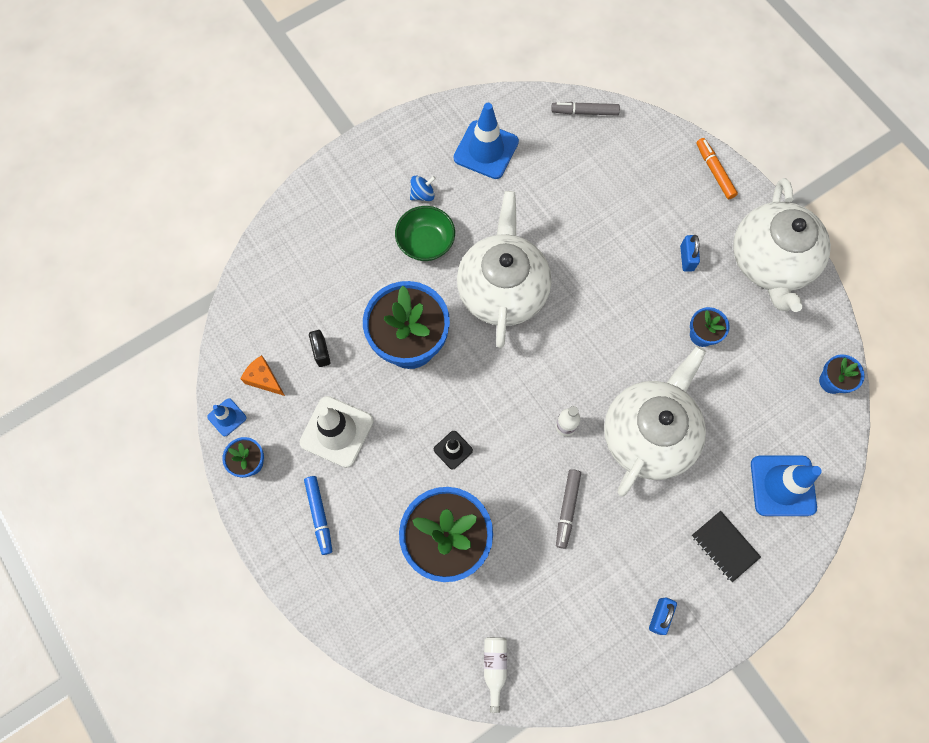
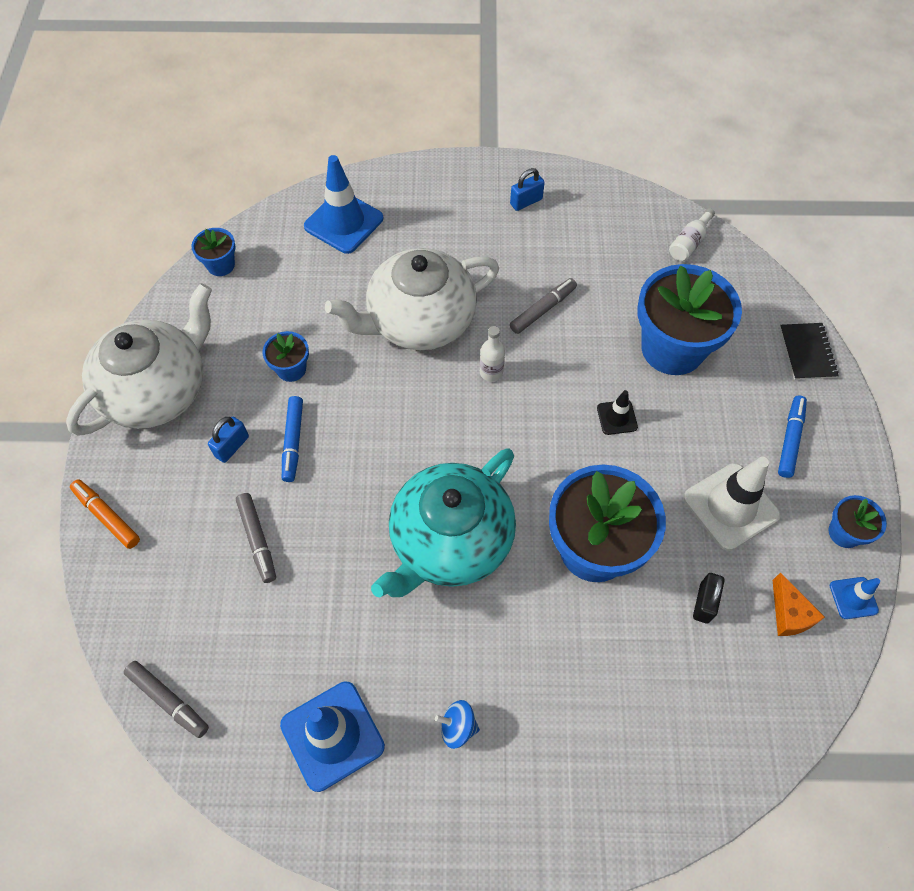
camera: 145 degrees left, 10 degrees down
(426, 243) = (498, 657): green bowl -> none
(502, 289) = (450, 541): white teapot -> turquoise teapot
(617, 216) = (257, 539): none -> grey marker
(652, 287) = (293, 441): none -> blue marker
(714, 172) = (107, 517): orange marker -> orange marker turned 120 degrees clockwise
(724, 546) = (432, 213): black notebook -> black notebook (807, 352)

